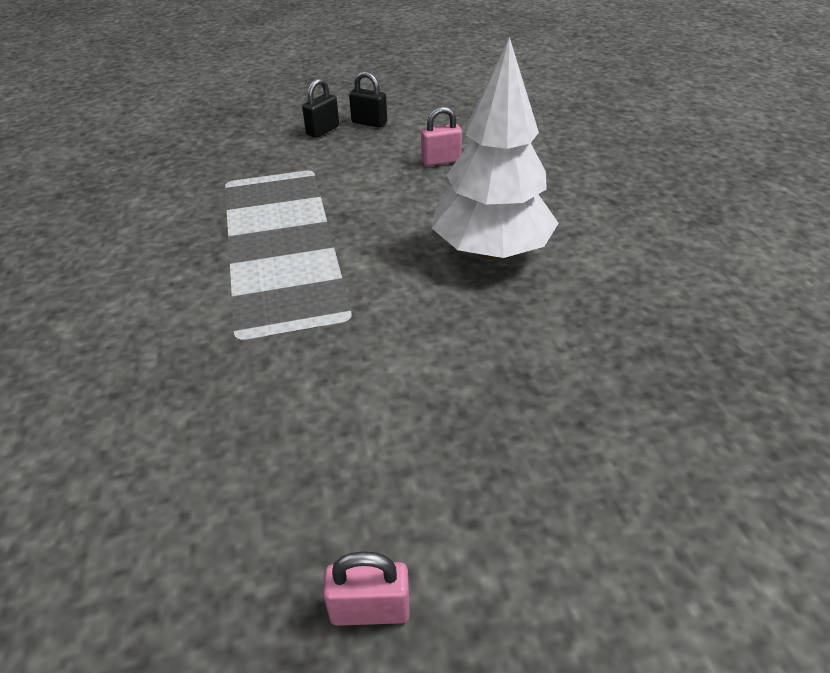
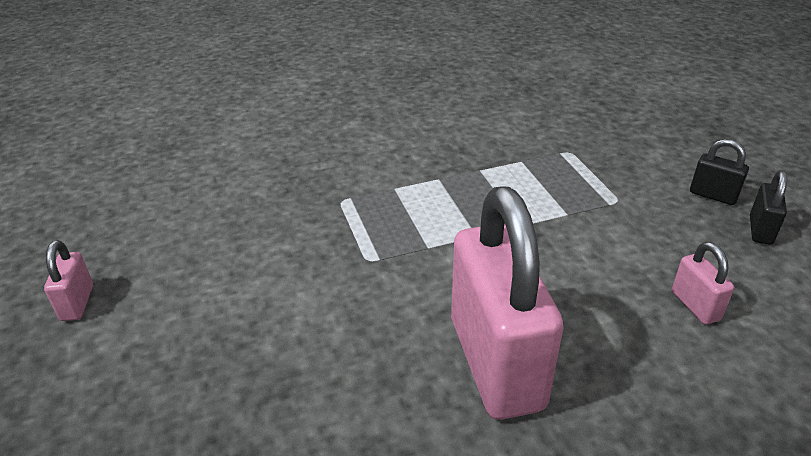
camera: 85 degrees right, 5 degrees down
(491, 251) = (495, 363): white tree -> pink padlock

